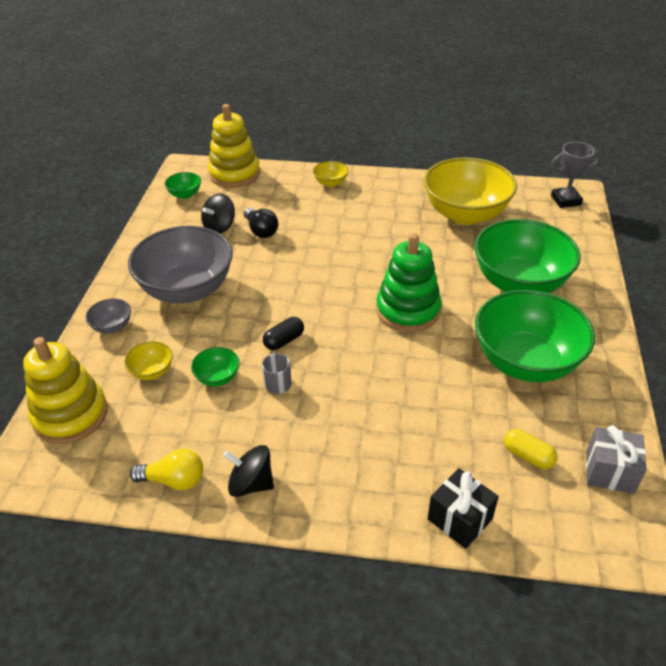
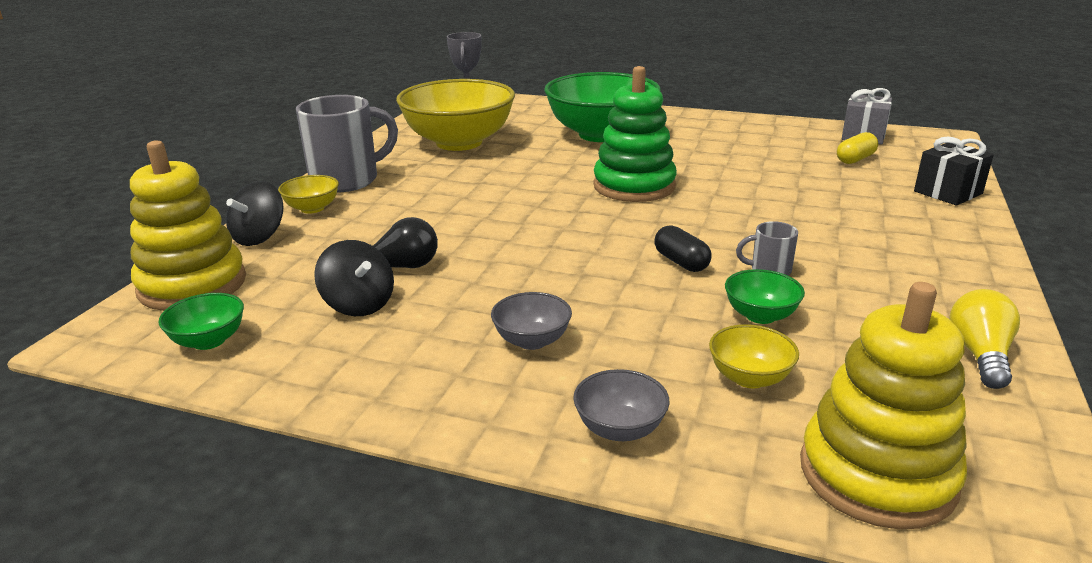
camera: 80 degrees left, 15 degrees down
(187, 289) = (532, 340): grey bowl -> grey bowl, size x0.42
(251, 483) = (957, 296): black spinning top -> black spinning top (259, 237)
(377, 184) = (347, 180): none -> grey mug
(526, 362) = (726, 146): green bowl -> none

